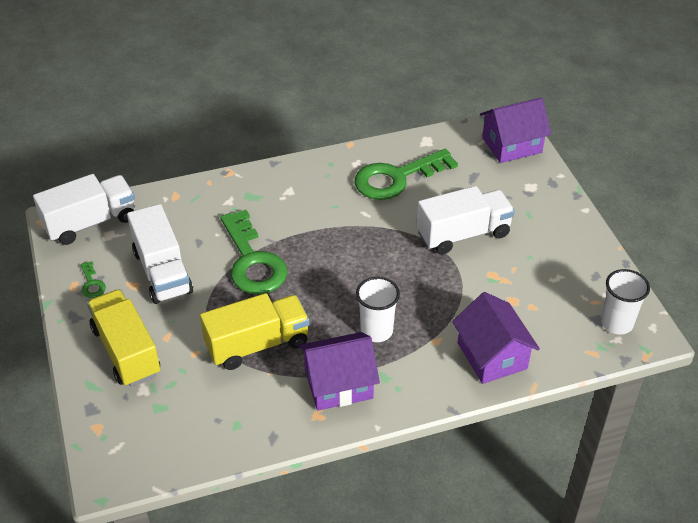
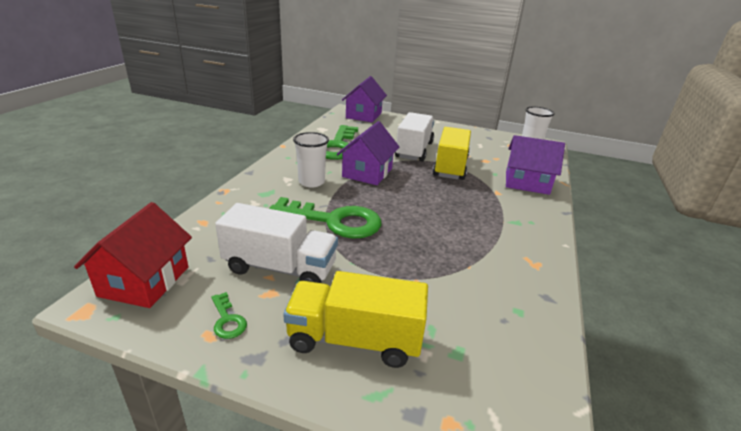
camera: 55 degrees left, 15 degrees down
(90, 222) = (144, 281): white truck -> red house
(92, 284) = (227, 320): green key -> green key turned 45 degrees clockwise
(257, 344) = (430, 258): yellow truck -> yellow truck (450, 167)
(338, 384) = (509, 241): purple house -> purple house (367, 173)
(376, 331) = (468, 206): white cup -> white cup (311, 182)

